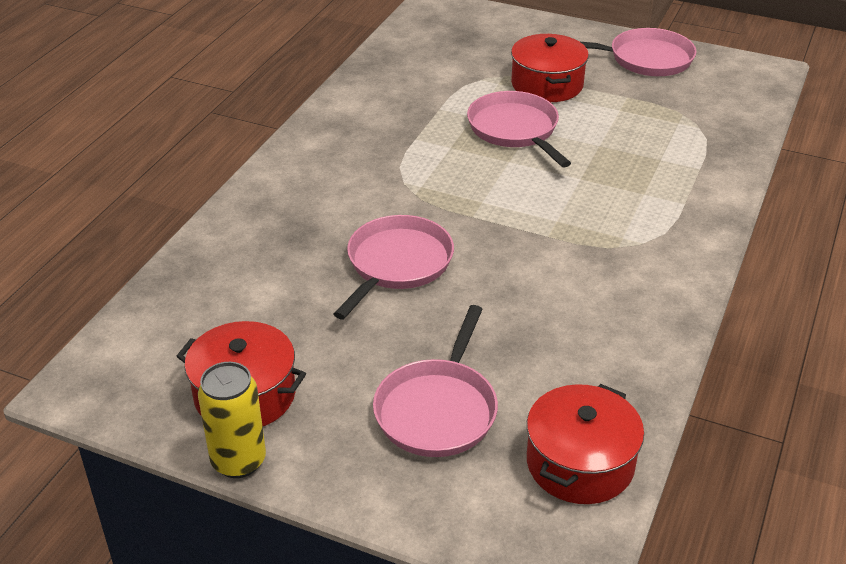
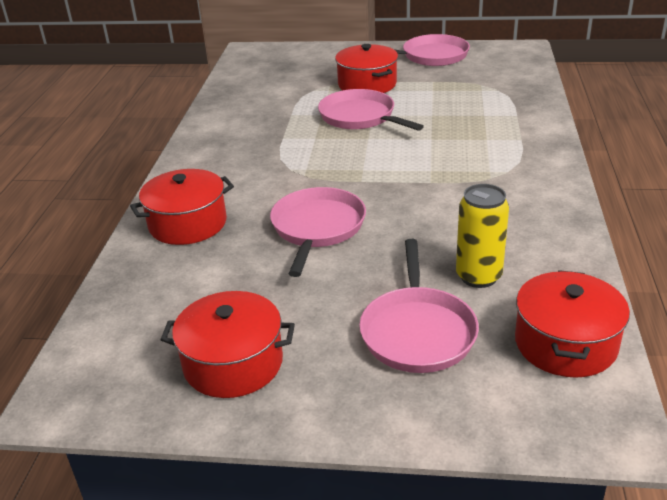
camera: 15 degrees left, 5 degrees down
(238, 461) = (255, 423): yellow can -> yellow can (478, 276)
(268, 226) = (188, 224): none -> red pot

